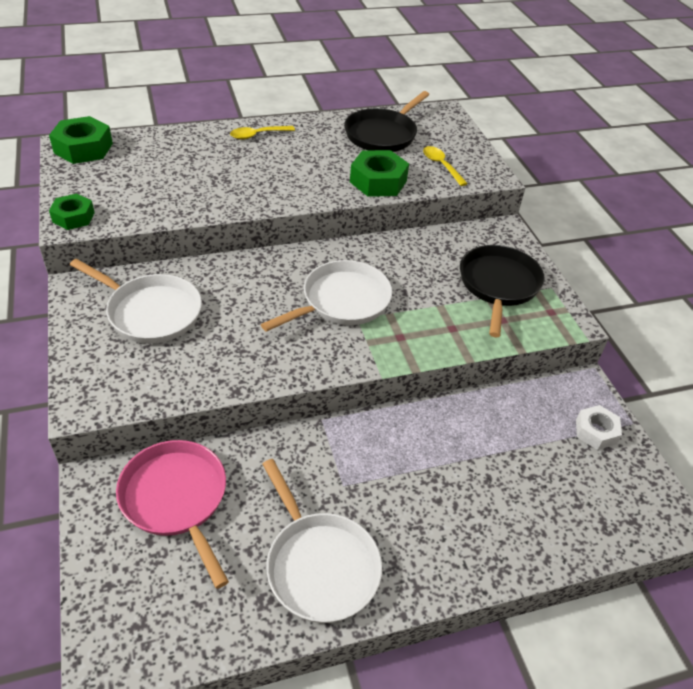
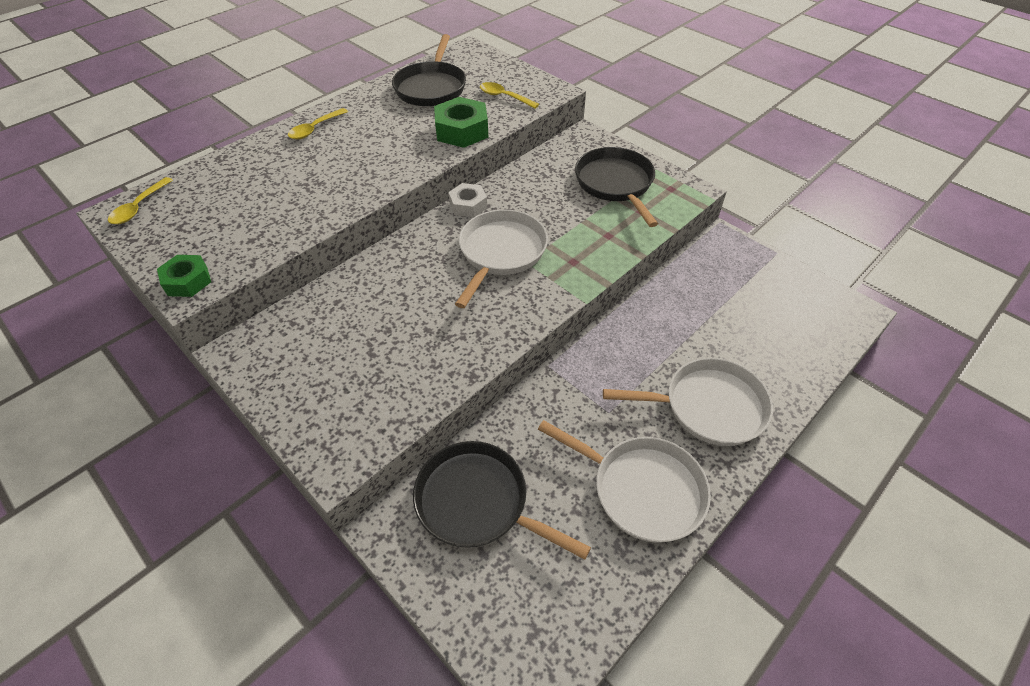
camera: 25 degrees left, 5 degrees up
(83, 148) = (139, 207): green nut -> yellow spoon
(150, 312) = (331, 342): white pan -> white pan (708, 407)
(176, 499) = (478, 502): pink pan -> black pan
(596, 431) = (757, 271): white nut -> white nut (468, 205)

